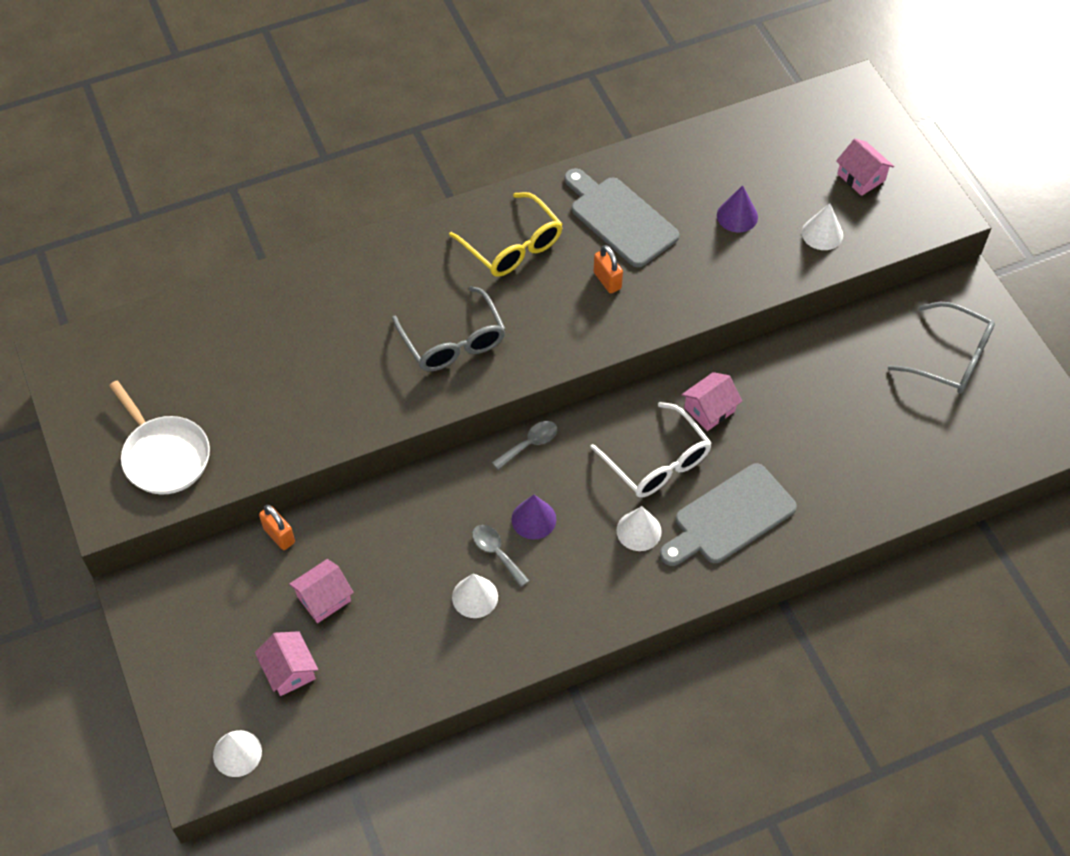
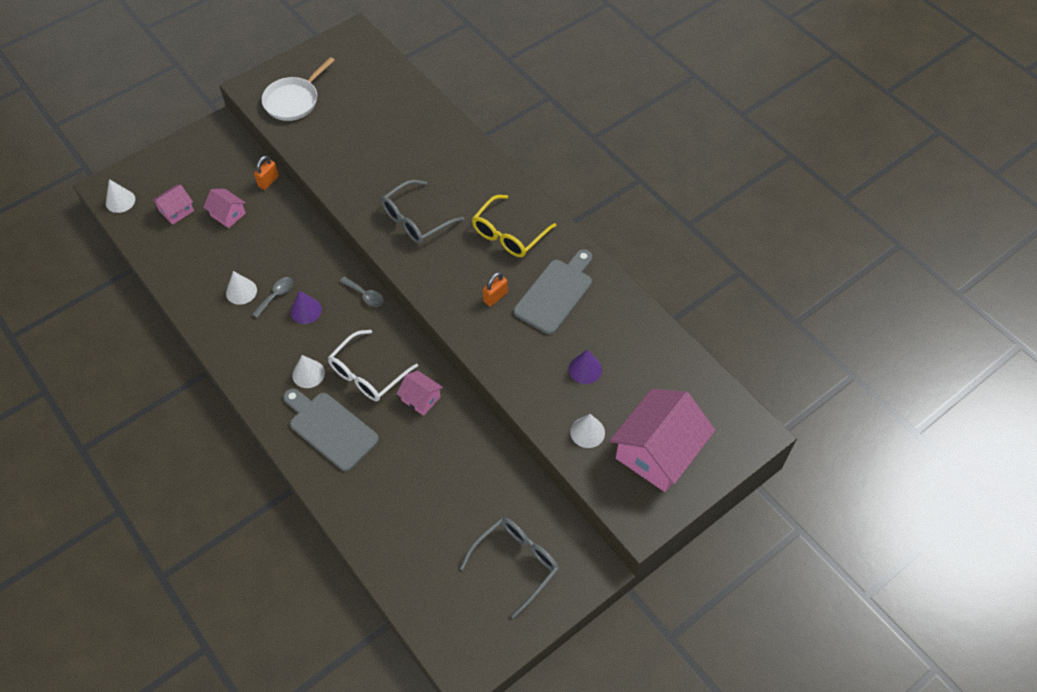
camera: 75 degrees right, 0 degrees up
(861, 177) = (658, 452): pink house -> pink house, size x2.09
(949, 358) = (515, 563): grey glasses -> grey glasses turned 150 degrees counterclockwise

